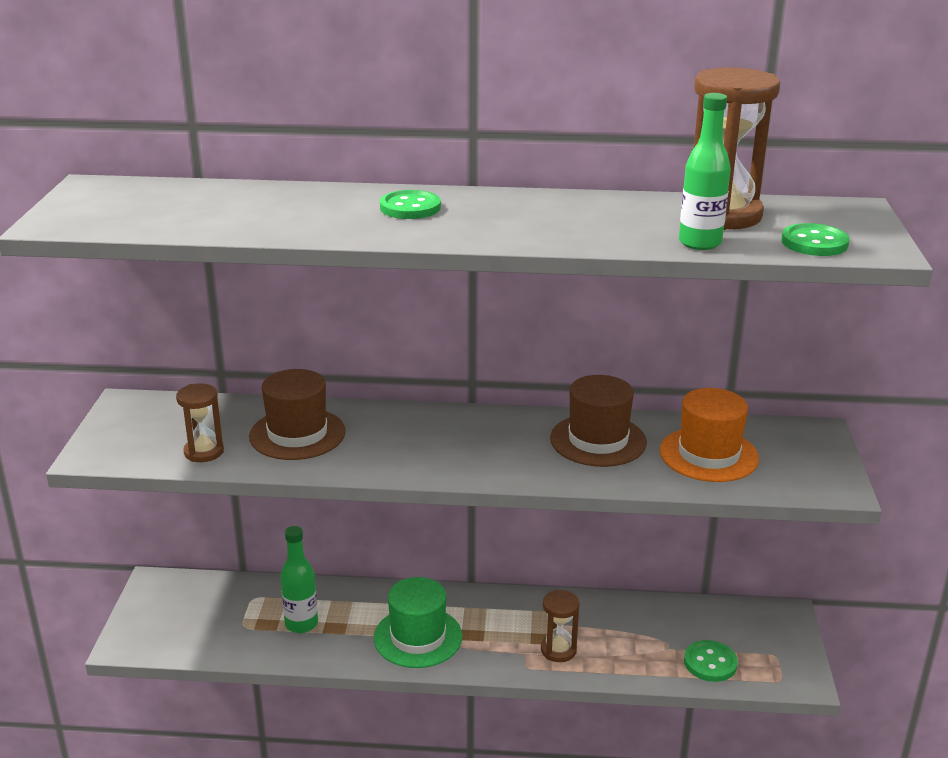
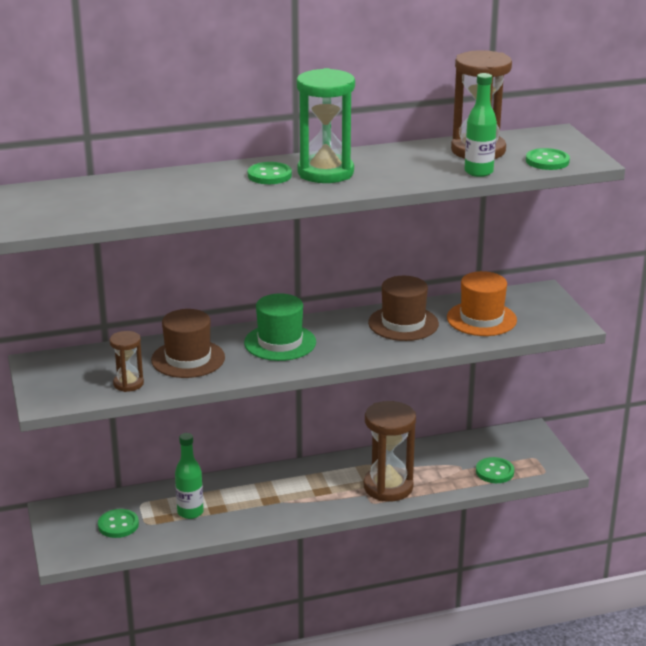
camera: 20 degrees left, 0 degrees up
(211, 620) = (118, 525): none -> green button
(418, 637) = (283, 501): green hat -> green hat (280, 342)
(485, 214) = (325, 173): none -> green hourglass
(558, 650) = (388, 487): brown hourglass -> brown hourglass, size x1.85

